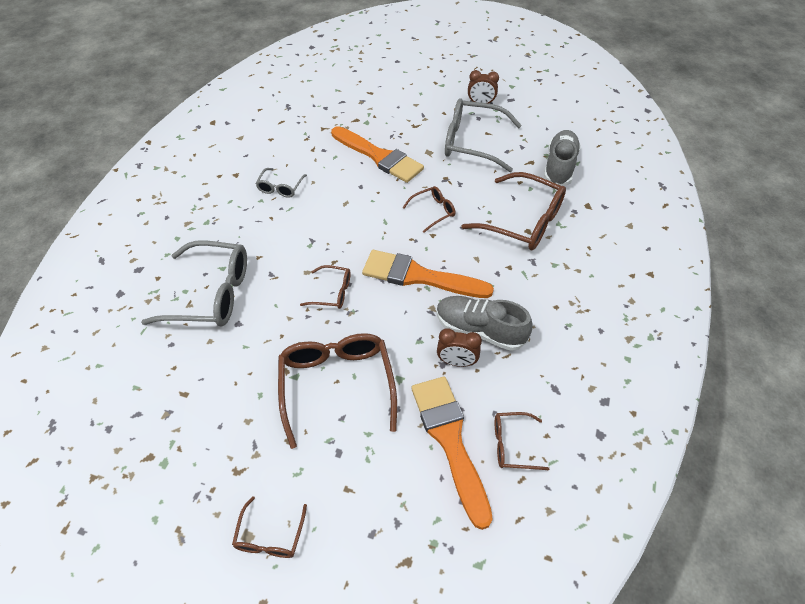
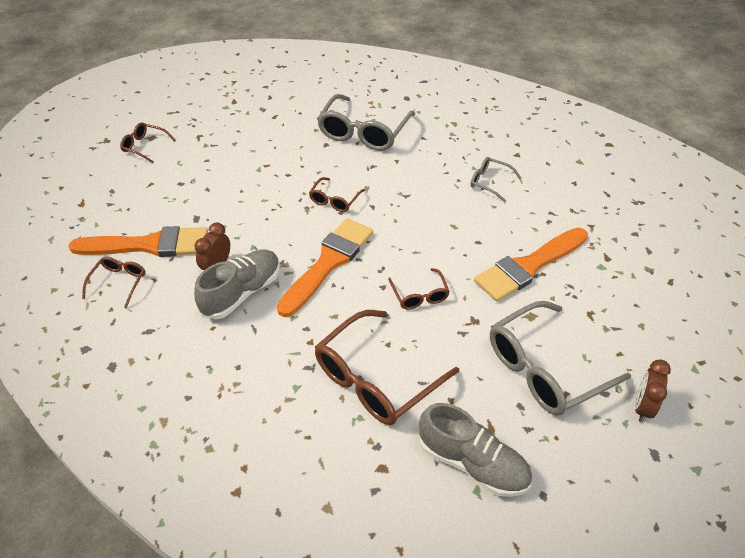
camera: 105 degrees right, 5 degrees down
(337, 385) = (237, 190): brown glasses -> none
(472, 142) = (545, 369): grey glasses -> grey glasses turned 150 degrees counterclockwise

